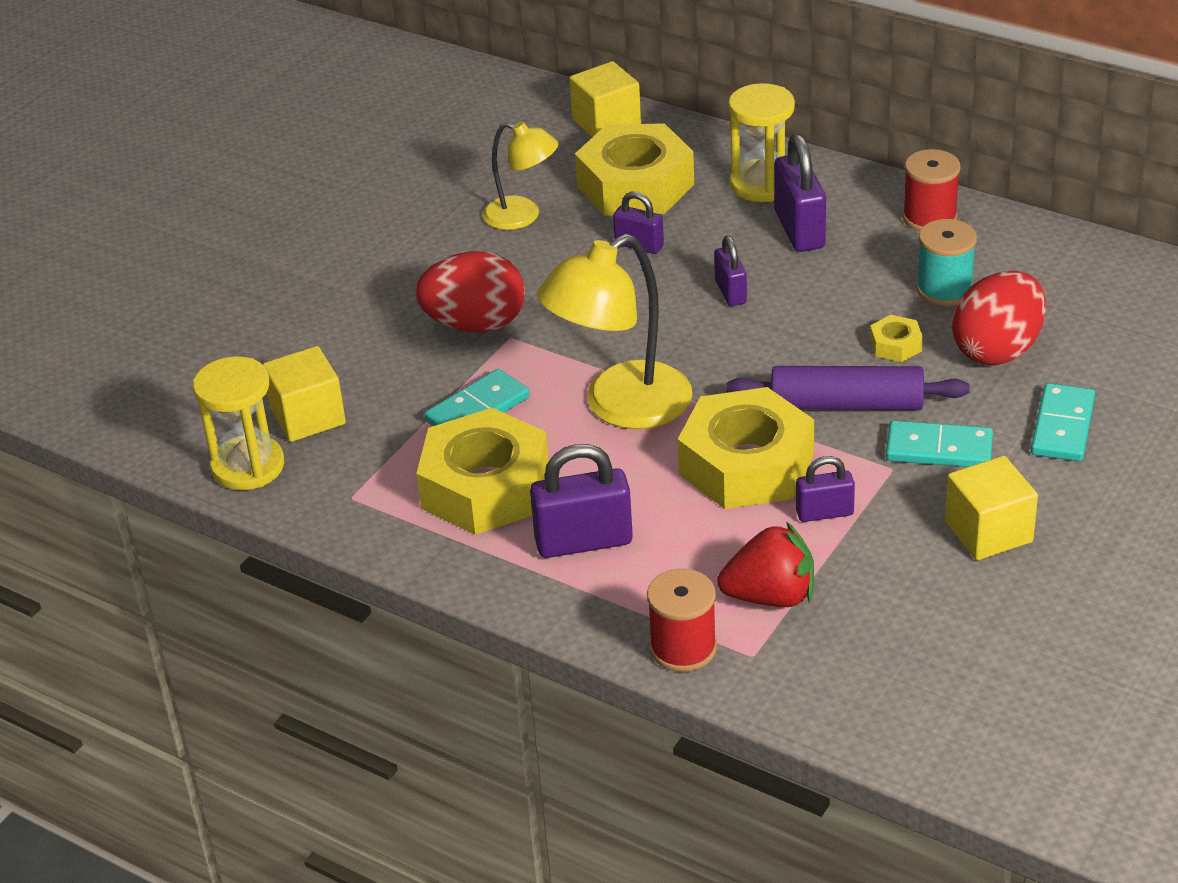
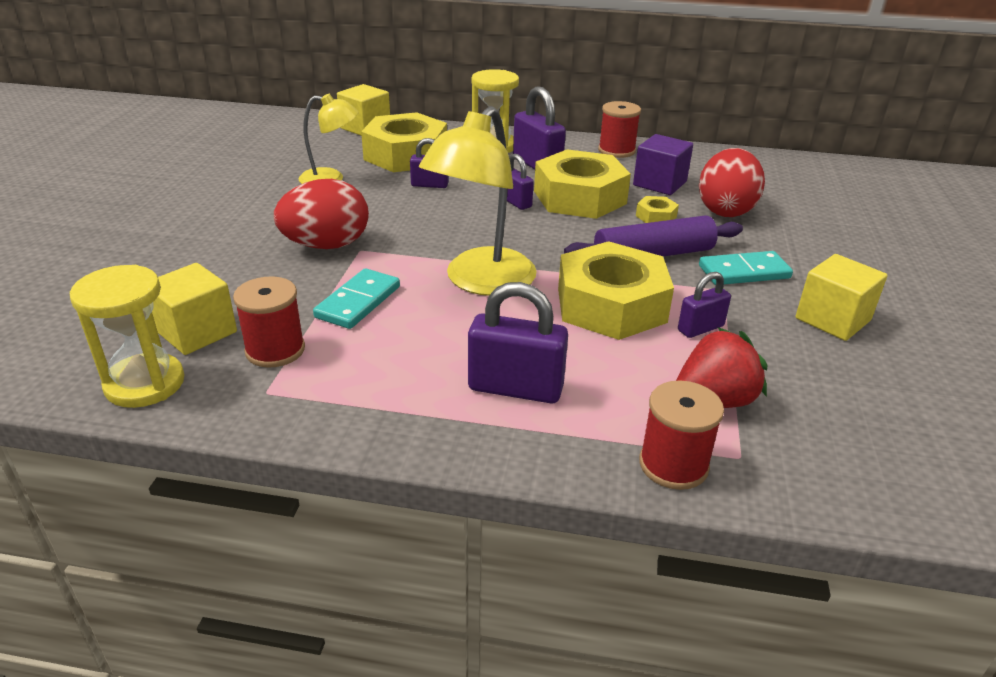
camera: 25 degrees left, 5 degrees down
(374, 453) = (275, 350): none -> red spool
(486, 487) = (397, 360): yellow nut -> yellow nut (580, 197)
(583, 541) = (515, 388): purple padlock -> purple padlock turned 45 degrees clockwise
(944, 289) = (659, 183): turquoise spool -> purple cube
(1063, 426) = (812, 246): turquoise domino -> none

